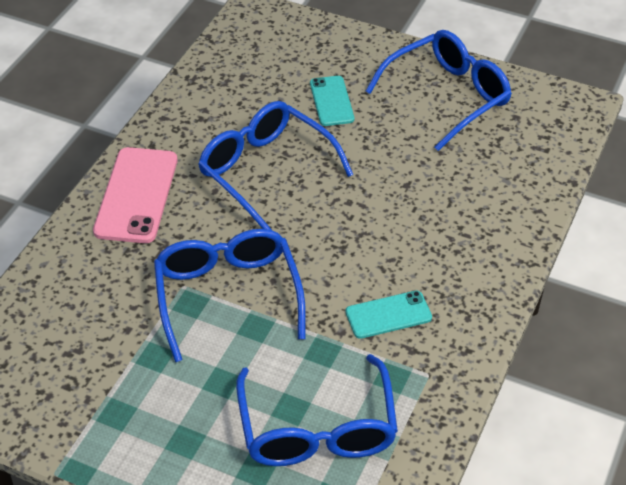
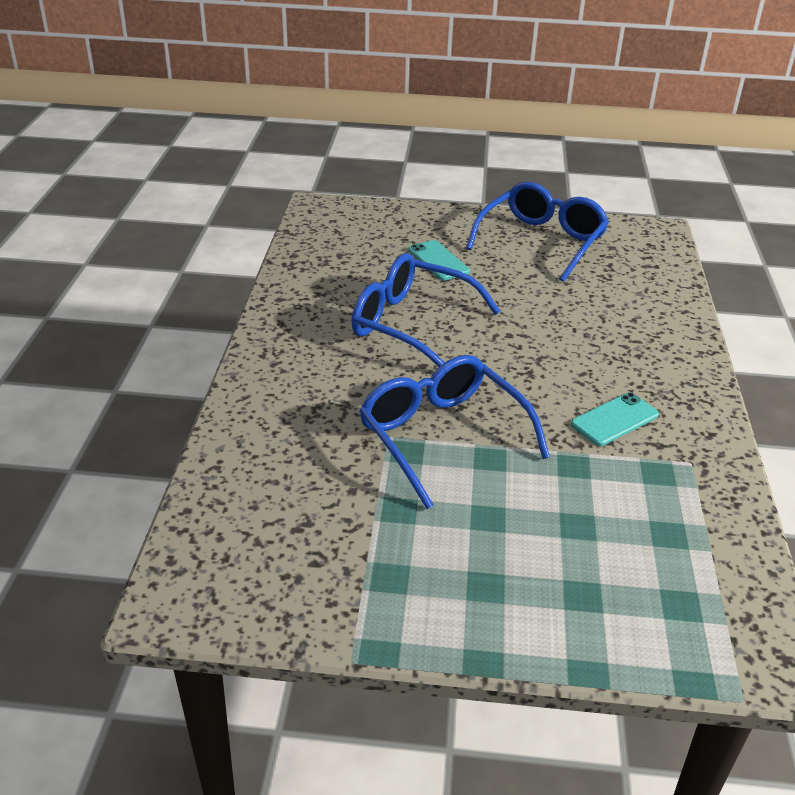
camera: 20 degrees left, 10 degrees down
(136, 195) = (290, 367): pink phone -> none
(317, 429) = (619, 539): blue glasses -> none

